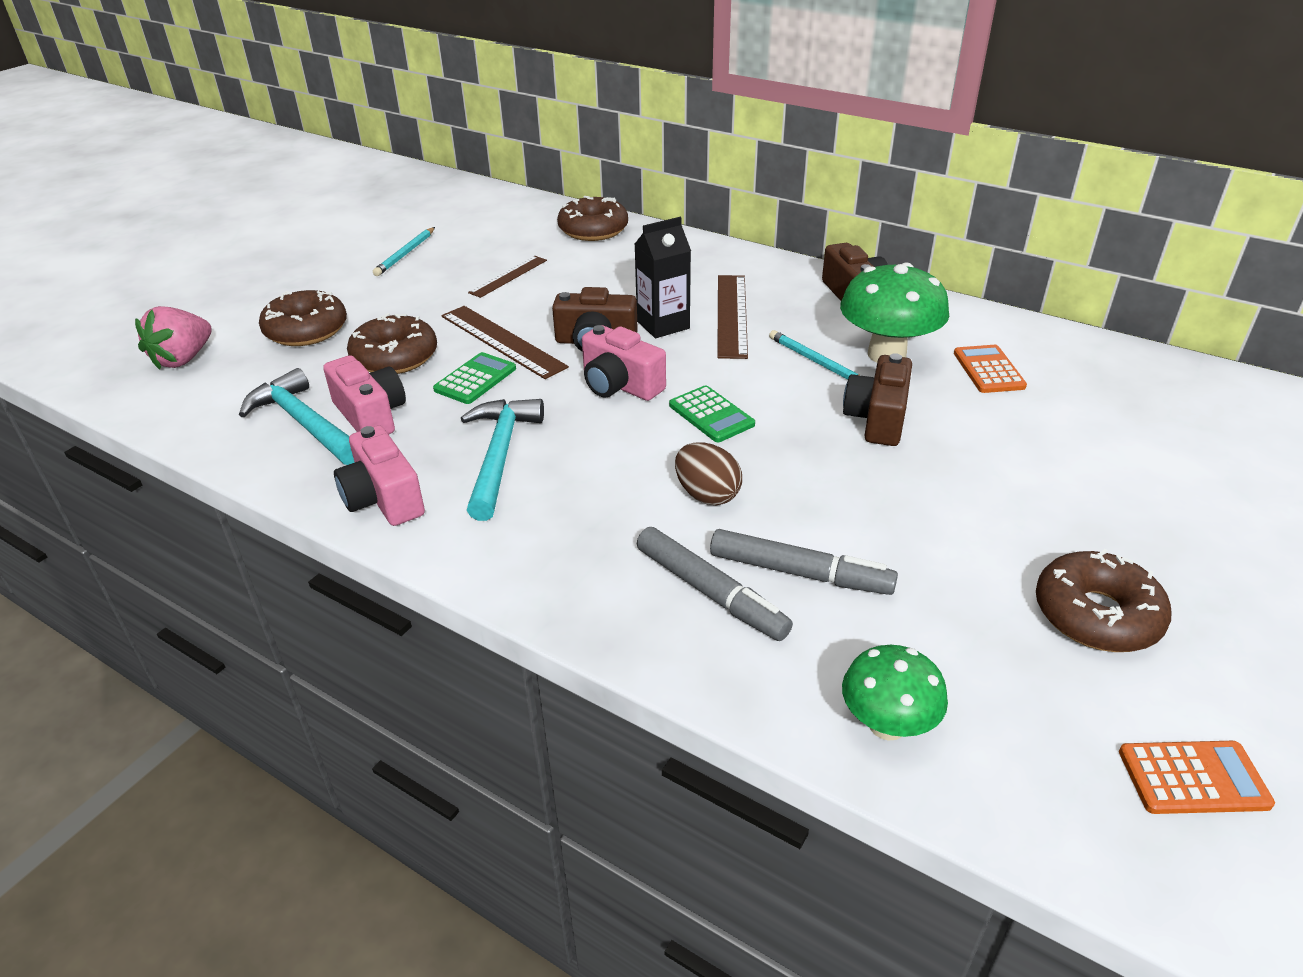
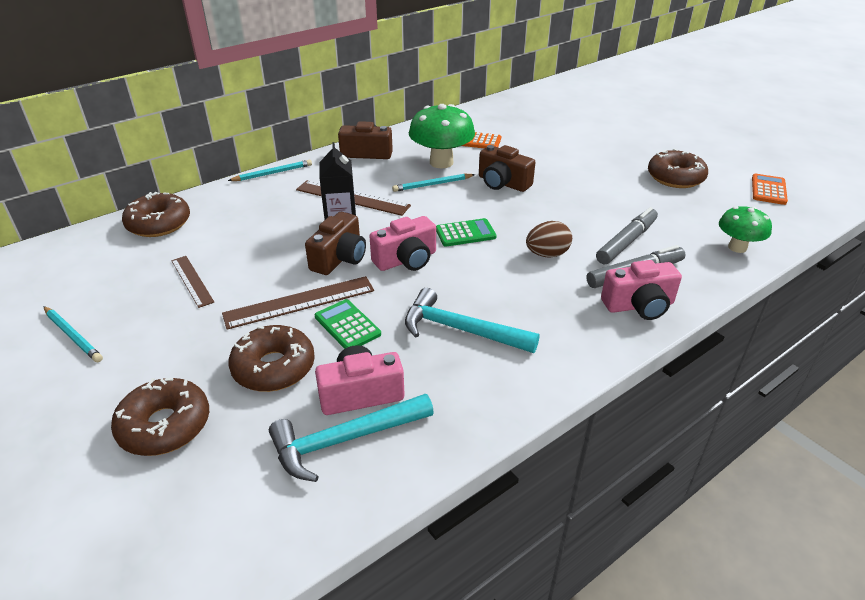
camera: 70 degrees left, 0 degrees up
(183, 359) = (133, 542): pink strawberry -> none
(383, 498) = (486, 399): pink camera -> pink camera (639, 305)
(742, 253) = (272, 173): none -> turquoise pencil

